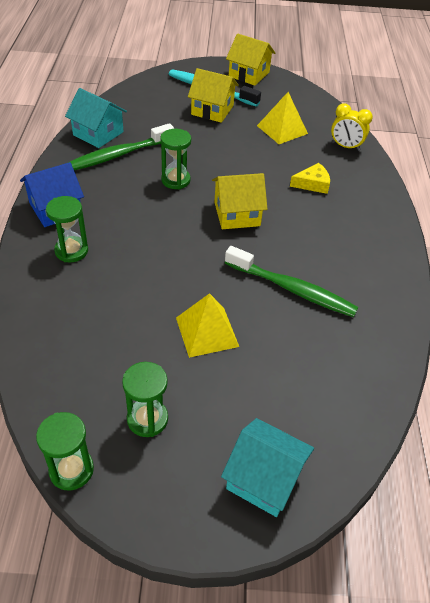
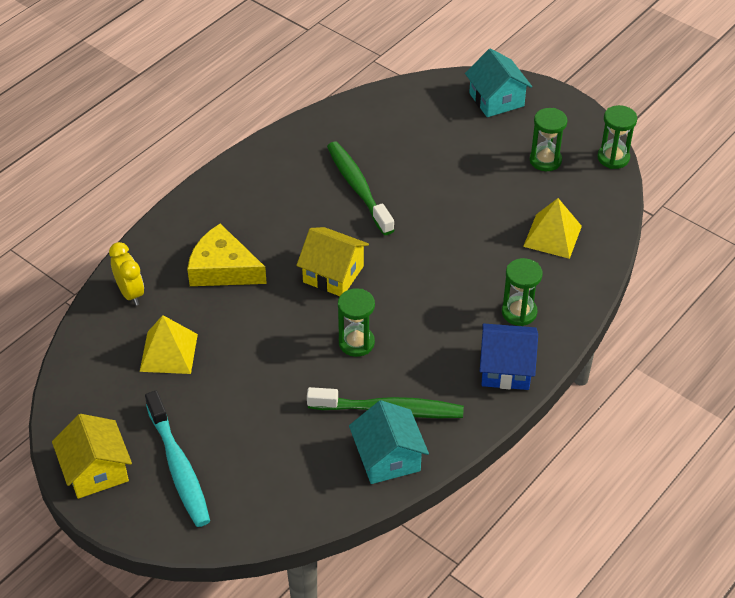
camera: 140 degrees left, 0 degrees up
(207, 332) = (457, 191): yellow pyramid -> yellow pyramid (552, 236)
(212, 110) = (215, 427): yellow house -> none
(312, 184) = (223, 269): yellow cheese -> yellow cheese, size x1.66

